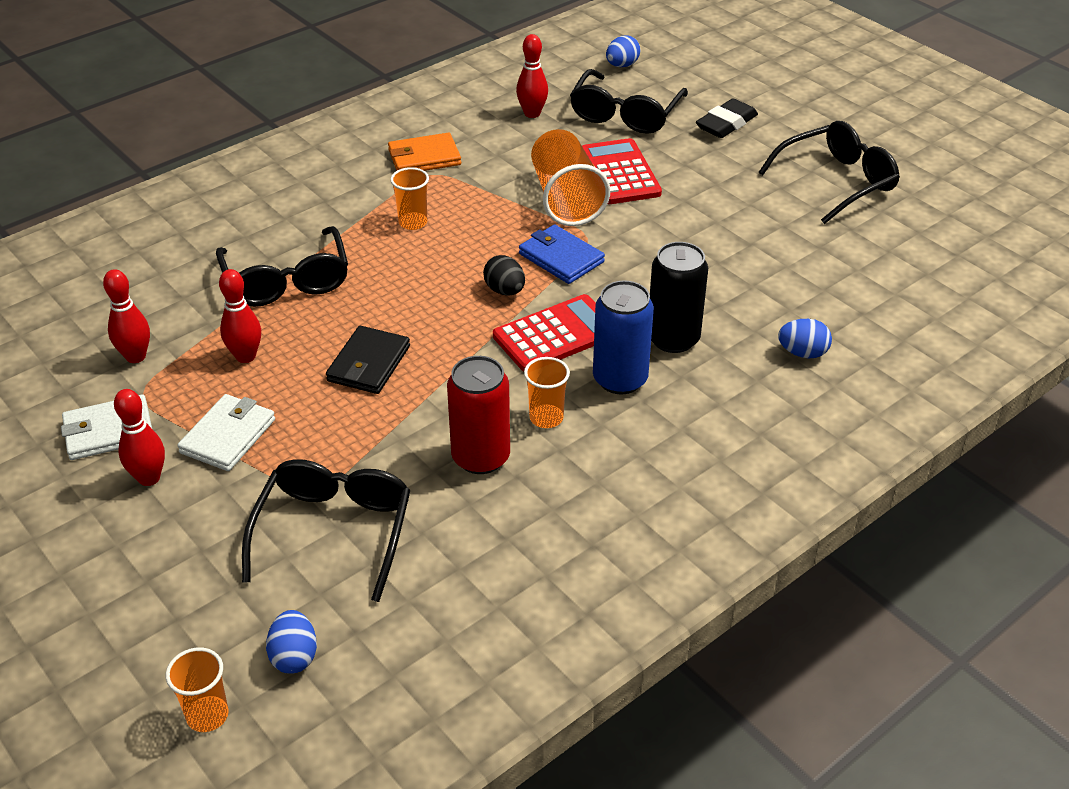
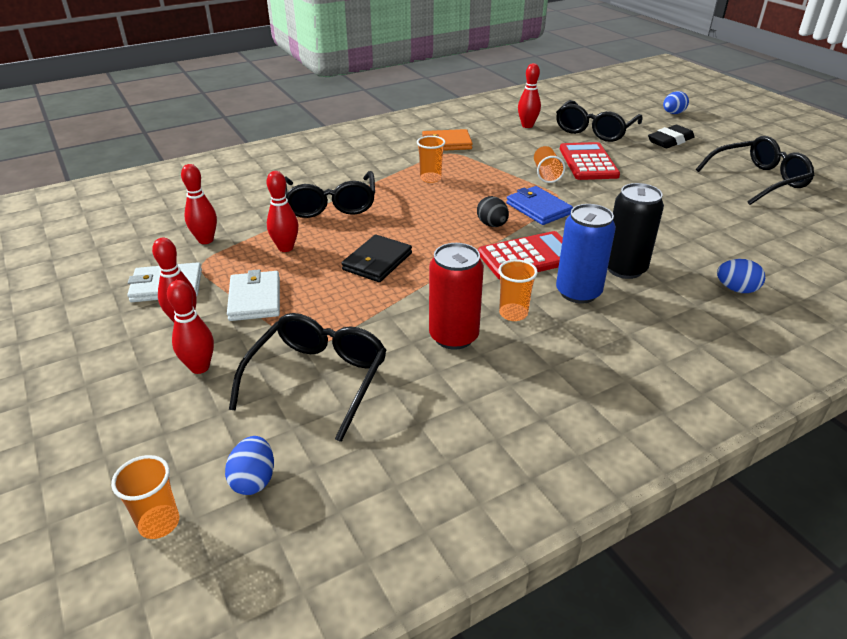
camera: 10 degrees right, 5 degrees down
(190, 535) = (200, 367): none -> red bowling pin
(228, 436) = (255, 299): white wallet -> white wallet turned 45 degrees counterclockwise
(565, 199) = (546, 174): orange cup -> orange cup, size x0.55
(622, 65) = (594, 105): blue egg -> blue egg (673, 113)

